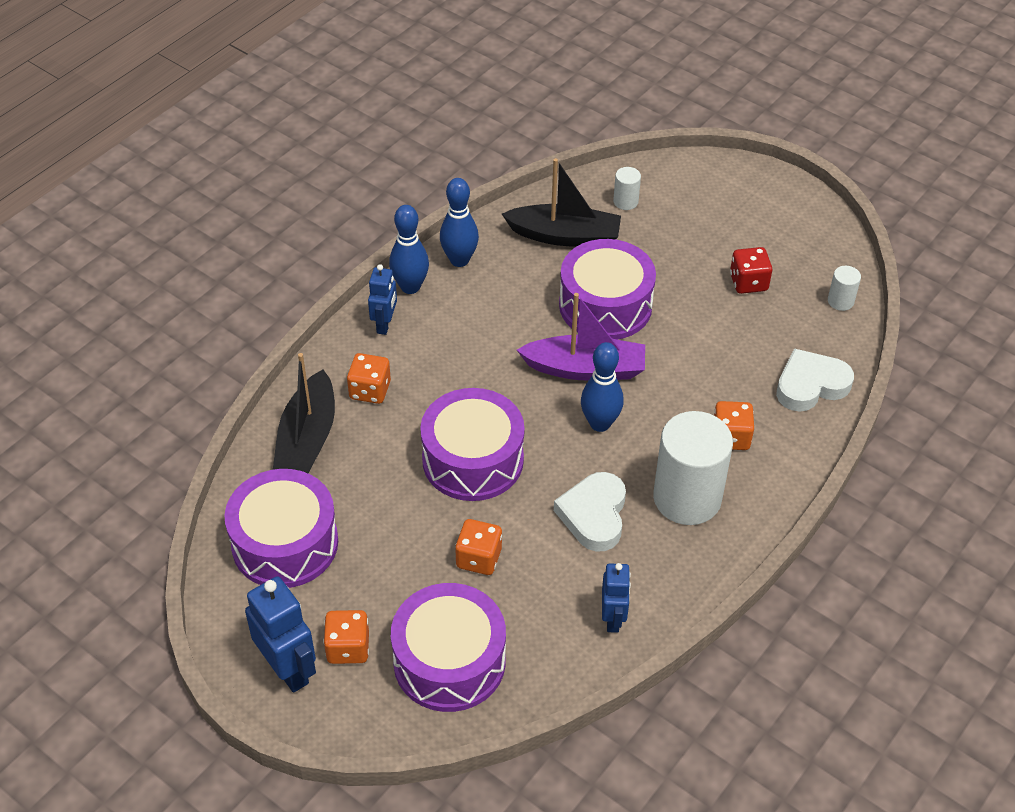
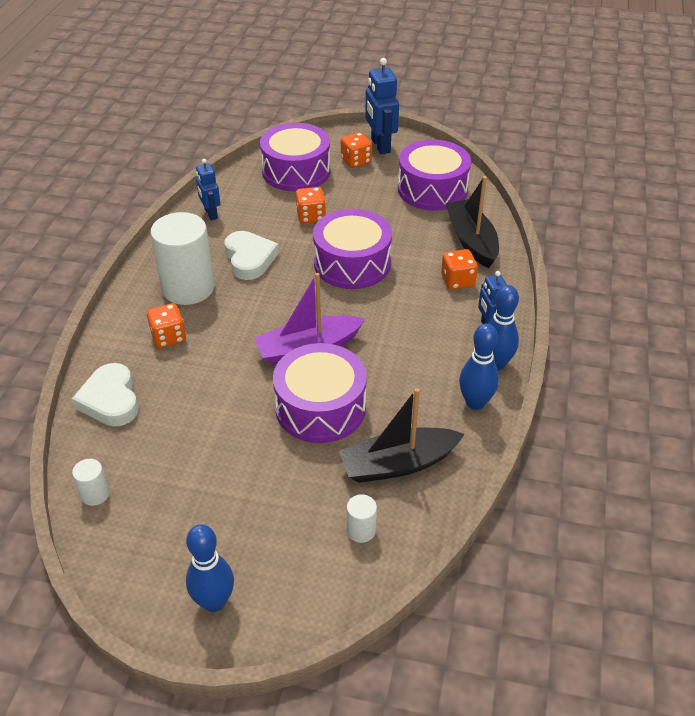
camera: 155 degrees right, 5 degrees down
(288, 669) = (380, 146): blue robot -> blue robot turned 45 degrees clockwise
(600, 423) = (275, 314): blue bowling pin -> blue bowling pin (214, 602)
(748, 282) = (195, 480): red dice -> none
(810, 385) = (110, 400): white heart -> white heart turned 120 degrees clockwise

